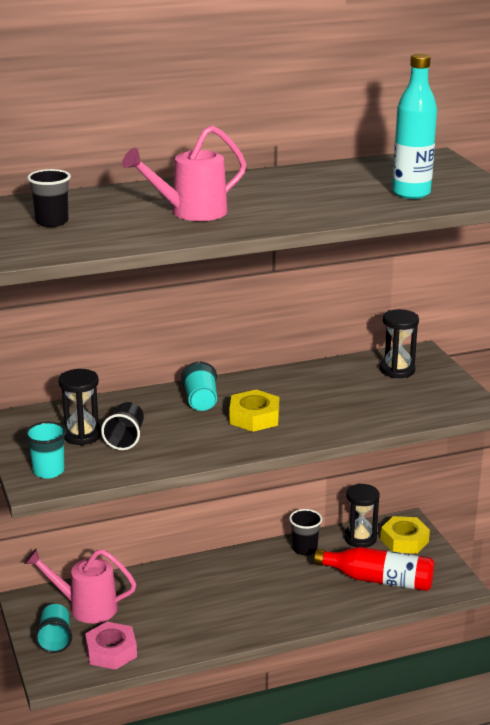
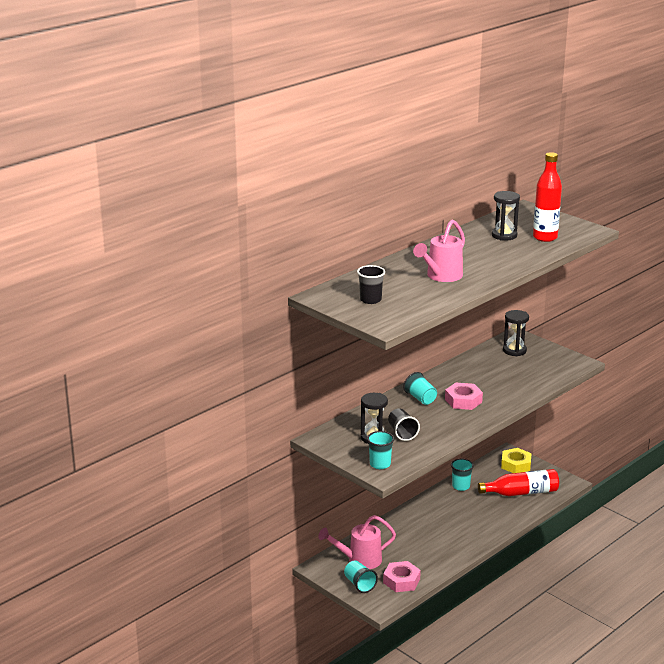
camera: 25 degrees left, 0 degrees up
(254, 417) = (463, 401): yellow nut -> pink nut
(304, 549) = (461, 486): black cup -> turquoise cup
(360, 538) = (489, 471): black hourglass -> black hourglass (504, 235)
(411, 193) = (545, 237): turquoise bottle -> red bottle

